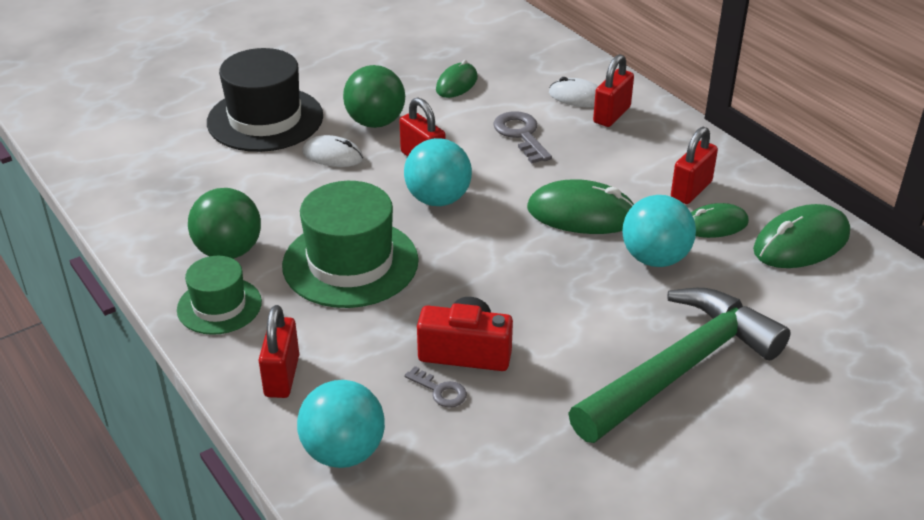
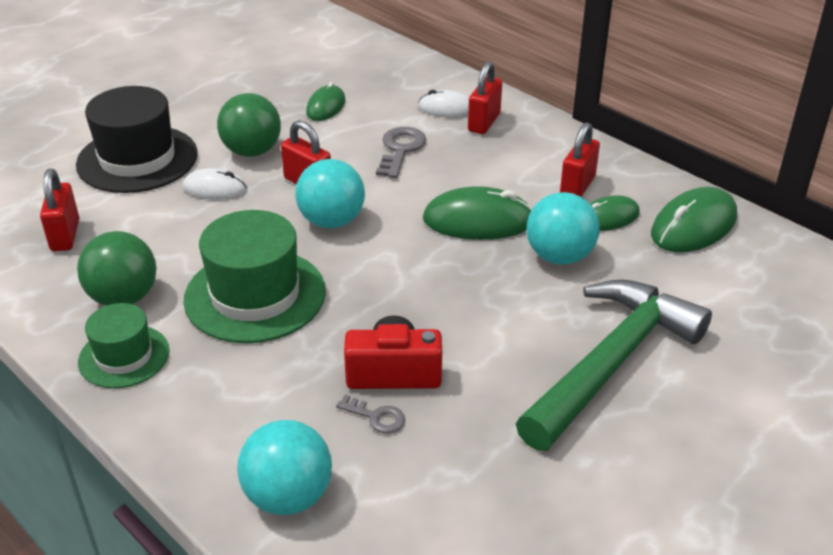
camera: 10 degrees left, 0 degrees up
(282, 376) = (206, 423): red padlock -> red padlock (65, 235)
(521, 135) = (400, 150): grey key -> grey key turned 45 degrees clockwise

